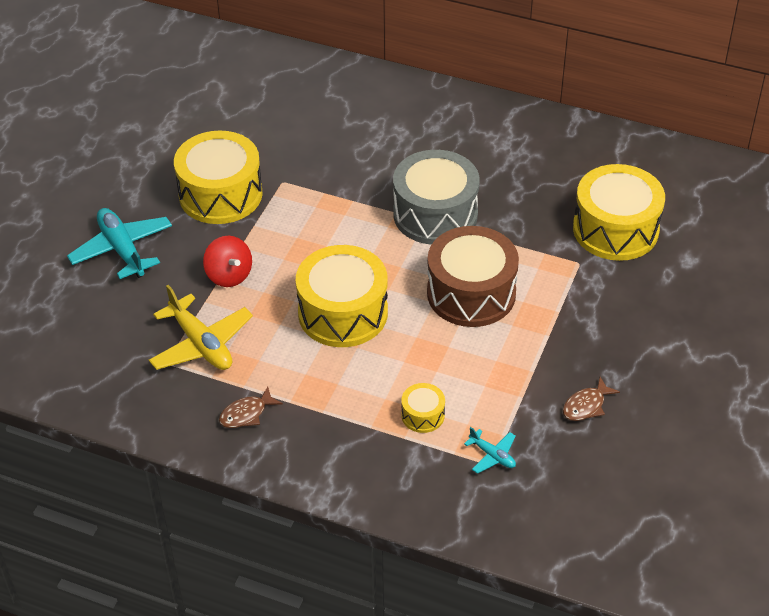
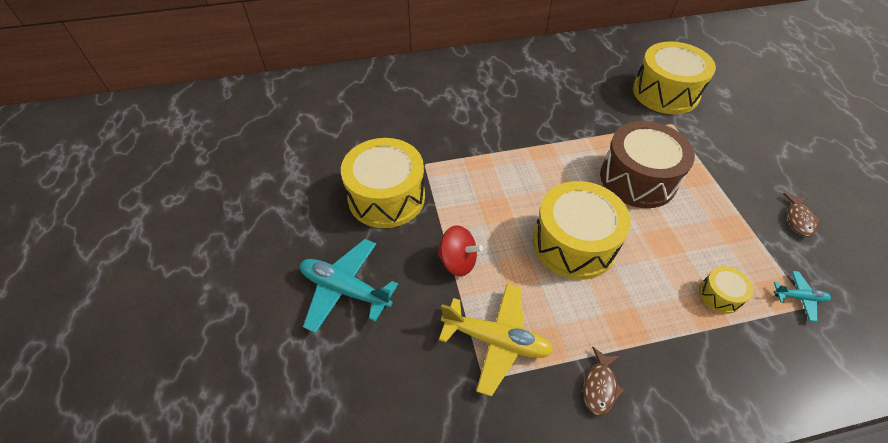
camera: 35 degrees left, 5 degrees up
(435, 214) = (553, 135): grey drum -> none

